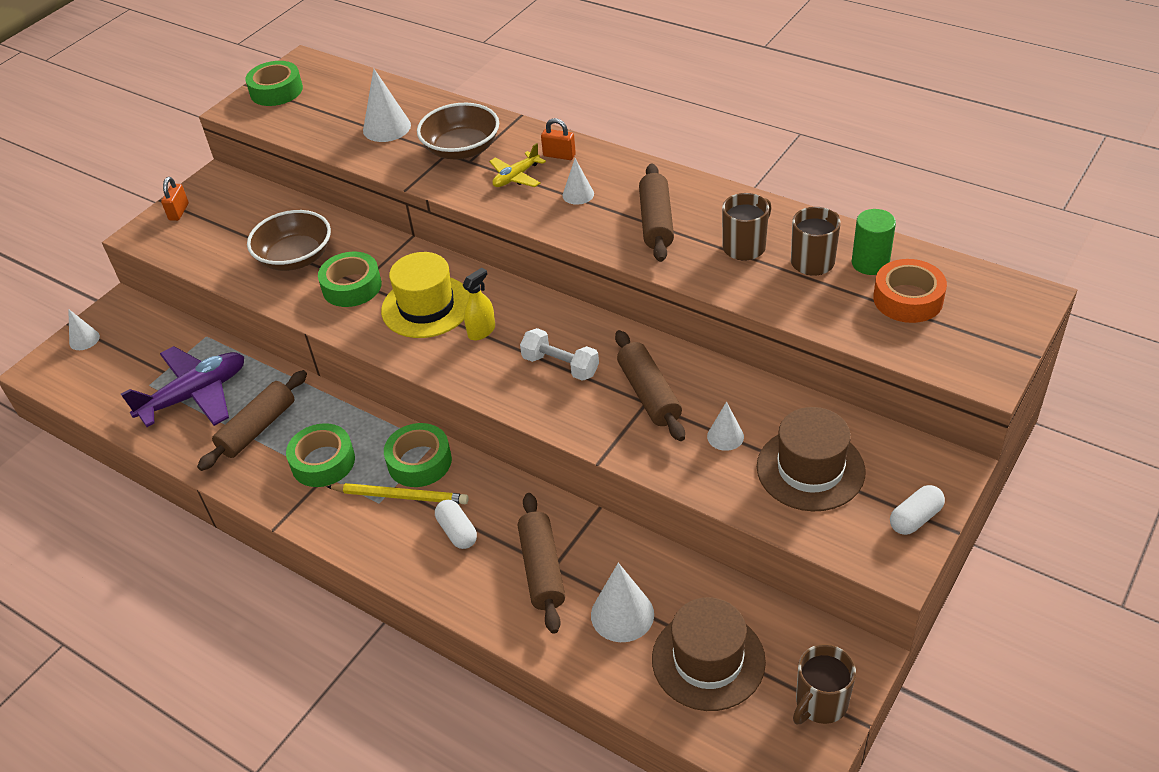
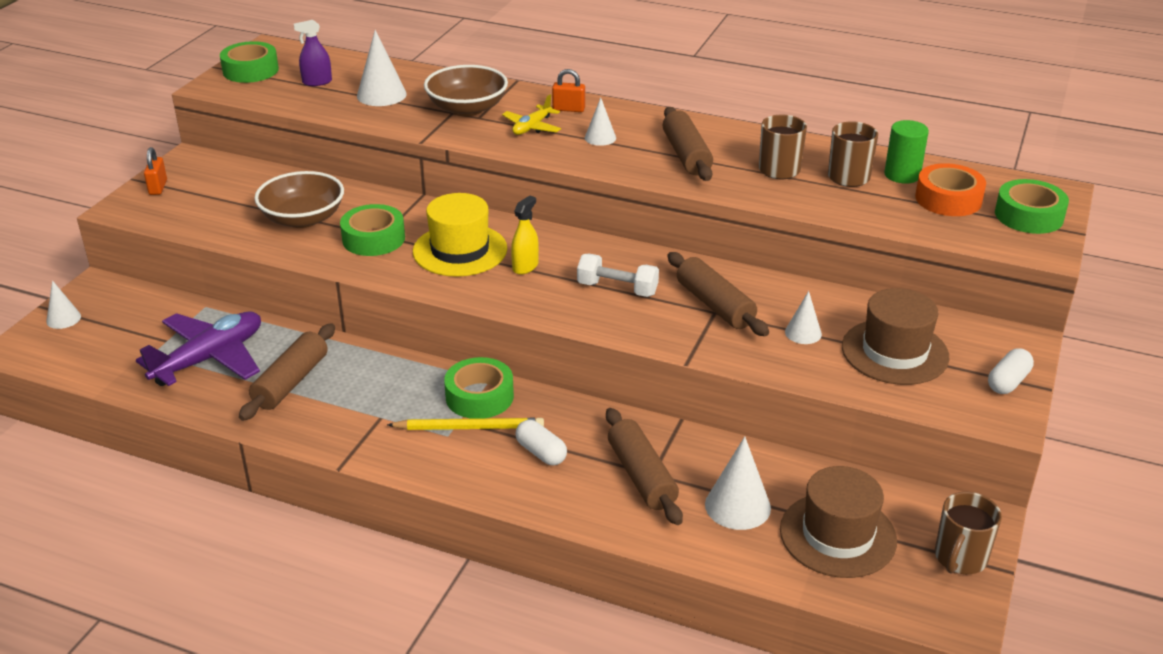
camera: 15 degrees left, 10 degrees down
(323, 462) = (374, 405): green tape -> green tape (1028, 216)
(332, 108) = (317, 82): none -> purple spray bottle

